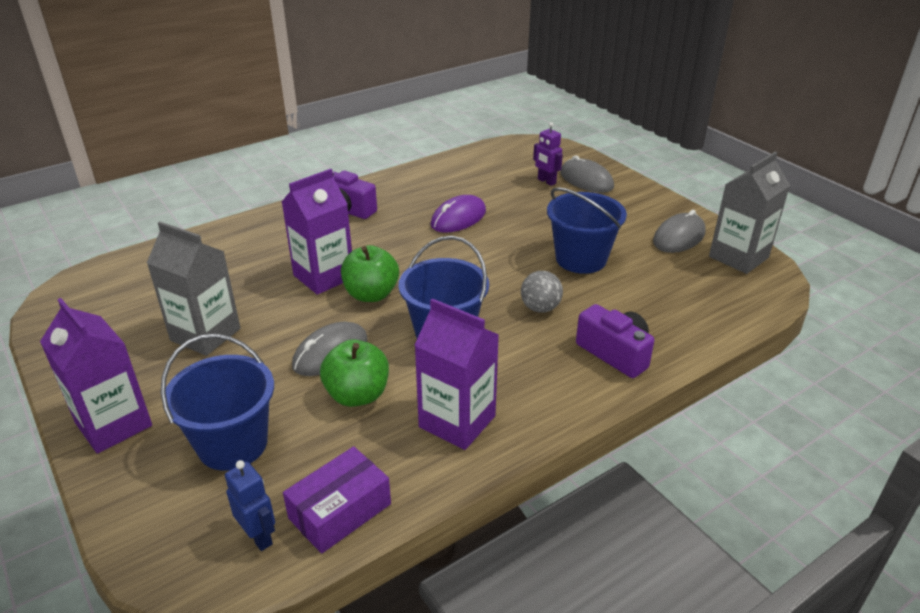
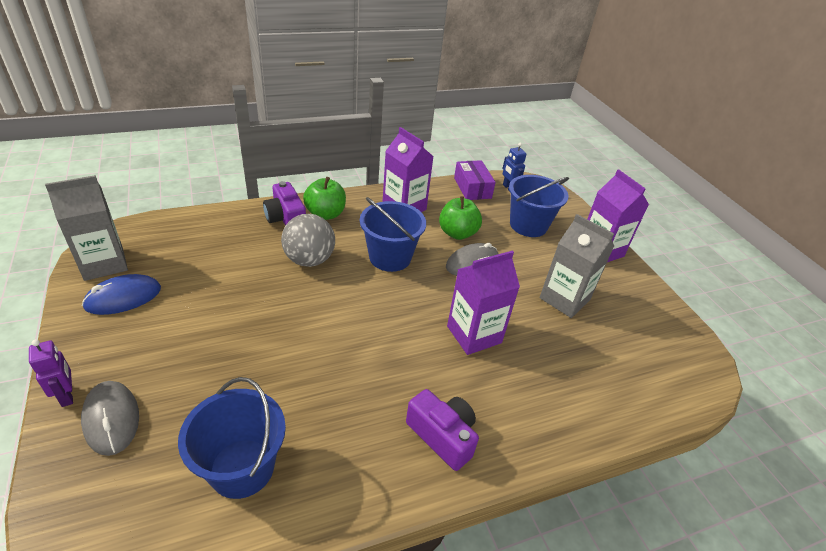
camera: 170 degrees left, 5 degrees up
(340, 511) = (472, 188): purple box -> purple box turned 75 degrees counterclockwise
(371, 294) = (435, 304): green apple -> green apple (325, 214)
(458, 218) = (317, 384): purple mouse -> none
(540, 308) = (309, 260): grey ball -> grey ball, size x1.58
(546, 181) = (164, 431): purple robot -> purple robot (67, 395)
(581, 259) = (238, 296): blue bucket -> blue bucket (242, 468)
(679, 237) = (123, 297): grey mouse -> blue mouse

